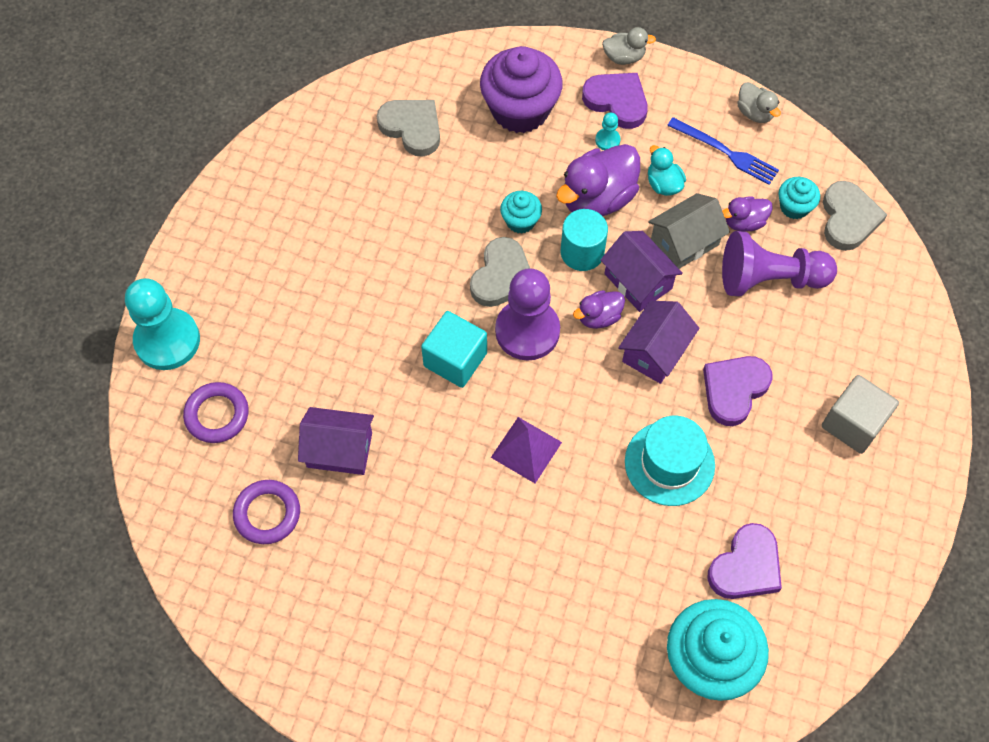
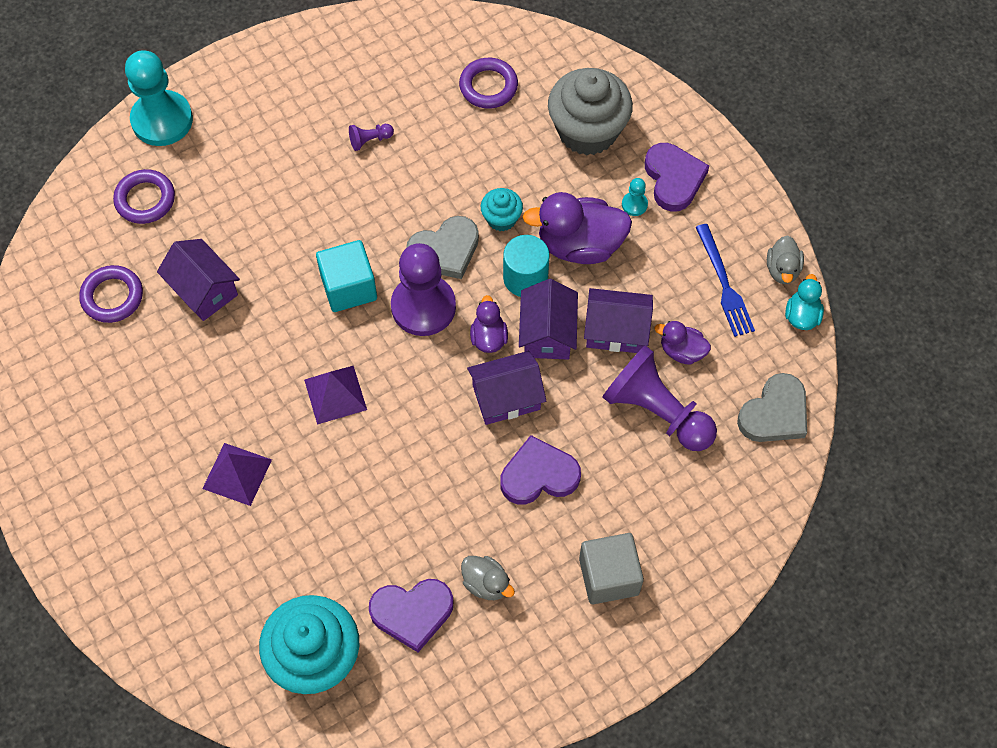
camera: 40 degrees right, 0 degrees up
(359, 234) = (370, 140): none -> purple pawn
(412, 128) = (488, 86): grey heart -> purple ring
(510, 572) = (237, 474): none -> purple pyramid
(520, 110) = (587, 131): purple cupcake -> grey cupcake
(599, 317) = (488, 337): purple duck -> purple duck turned 75 degrees clockwise
(624, 57) = (716, 147): grey duck -> grey duck (486, 583)
(663, 184) = (645, 272): turquoise duck -> turquoise duck (801, 316)
(669, 463) = (432, 490): turquoise hat -> none
(684, 242) = (616, 330): grey house -> purple house
(794, 207) = (737, 370): turquoise cupcake -> none

